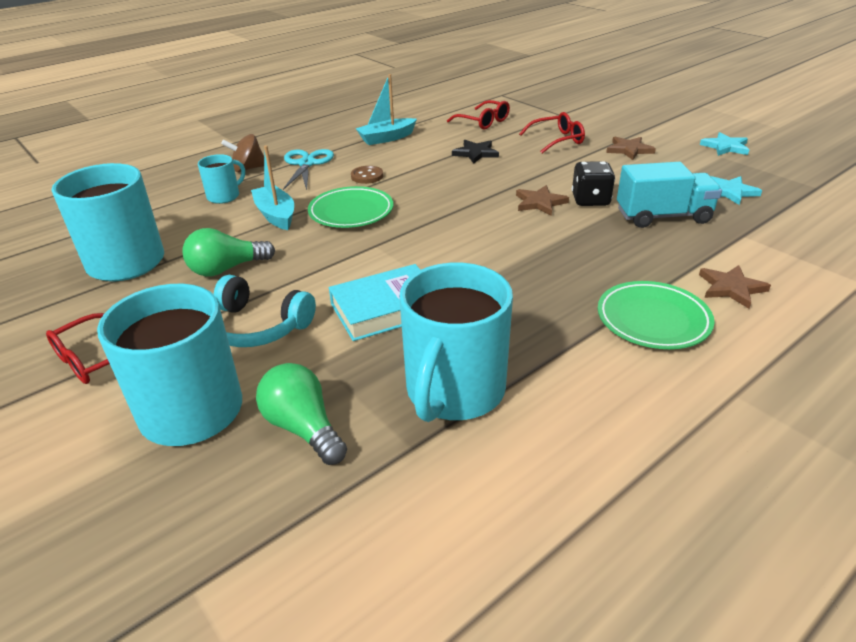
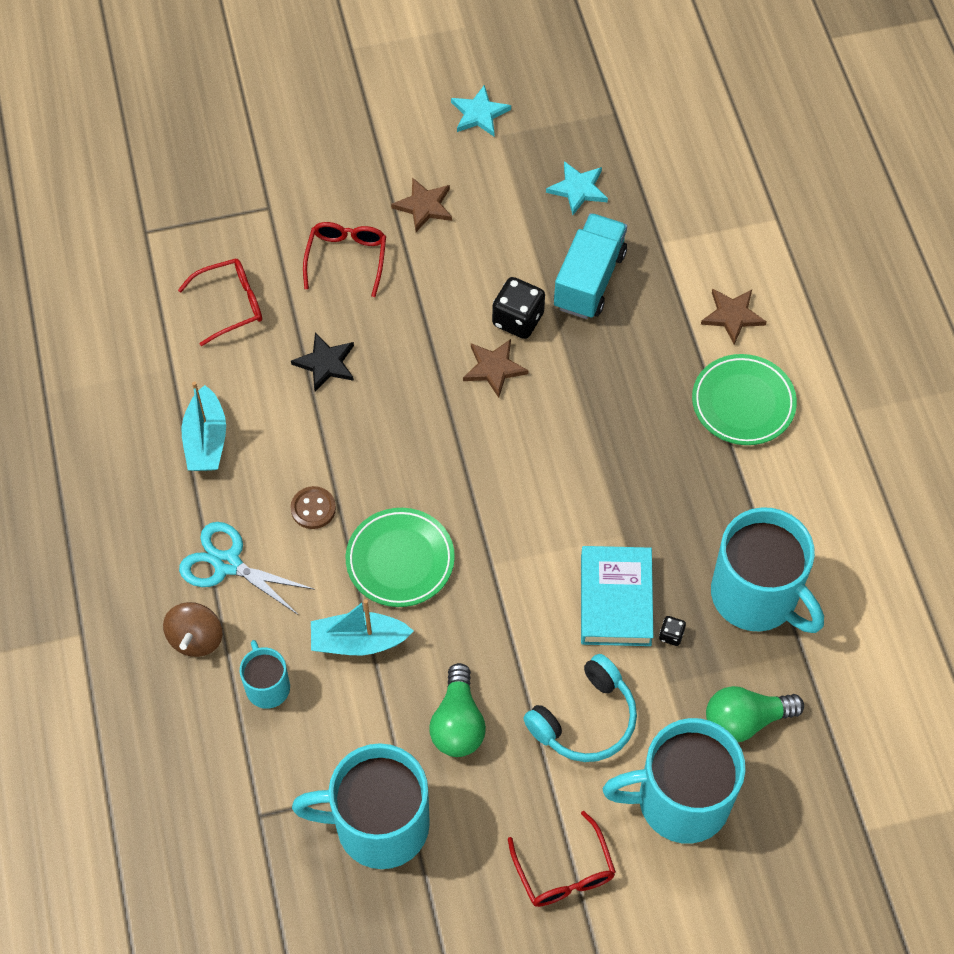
camera: 65 degrees left, 25 degrees up
(372, 349) = (671, 635): none -> black dice

